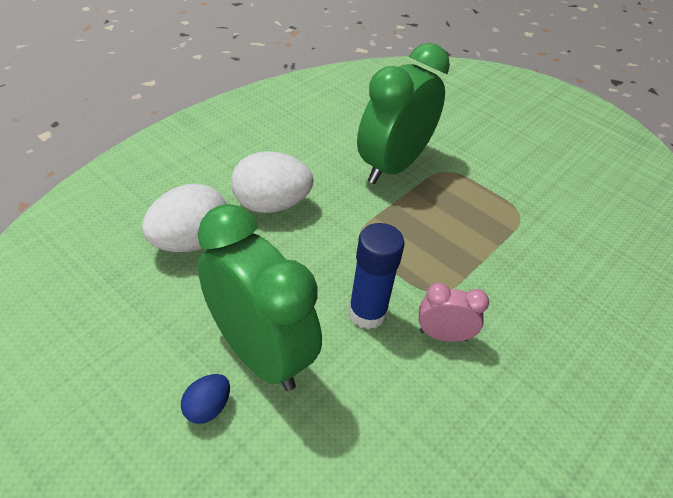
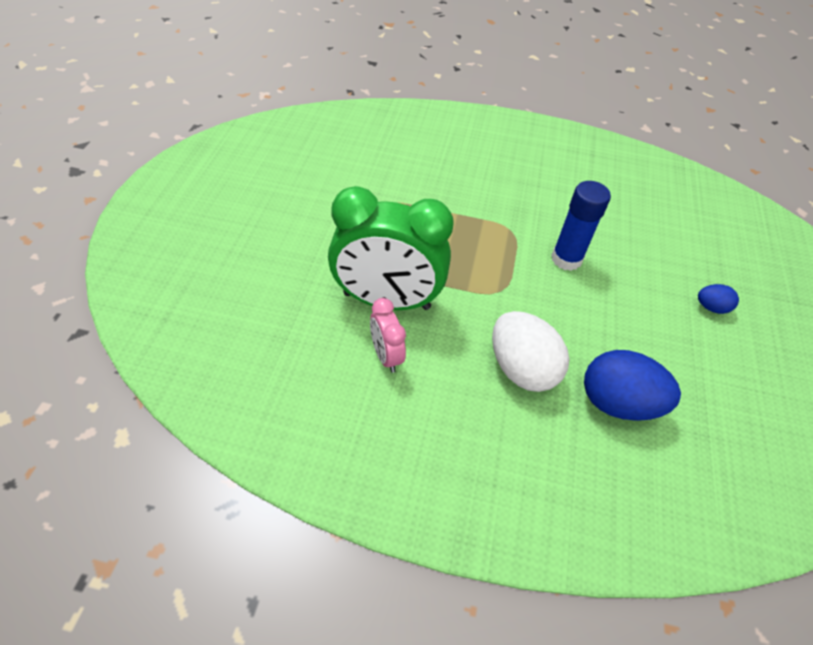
camera: 120 degrees left, 5 degrees up
(190, 242) = (618, 403): white egg -> blue egg
(259, 353) = (653, 301): green clock -> none
(443, 335) = (544, 217): pink clock -> pink clock (386, 355)

